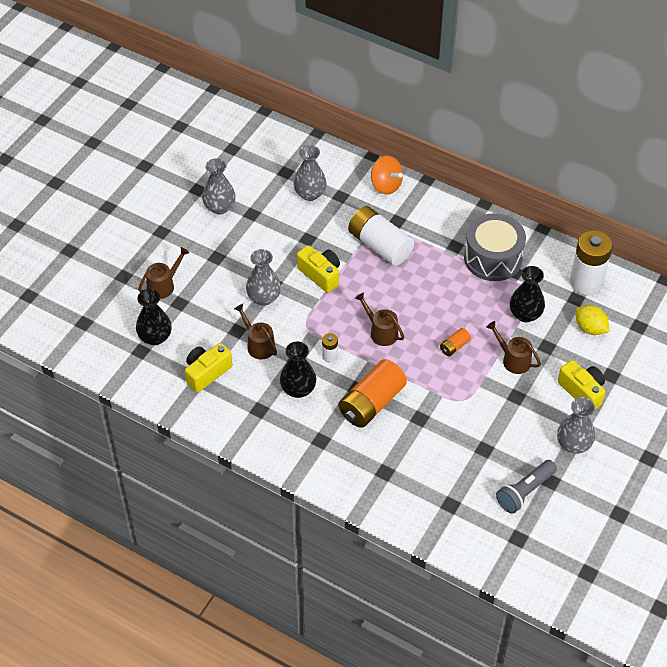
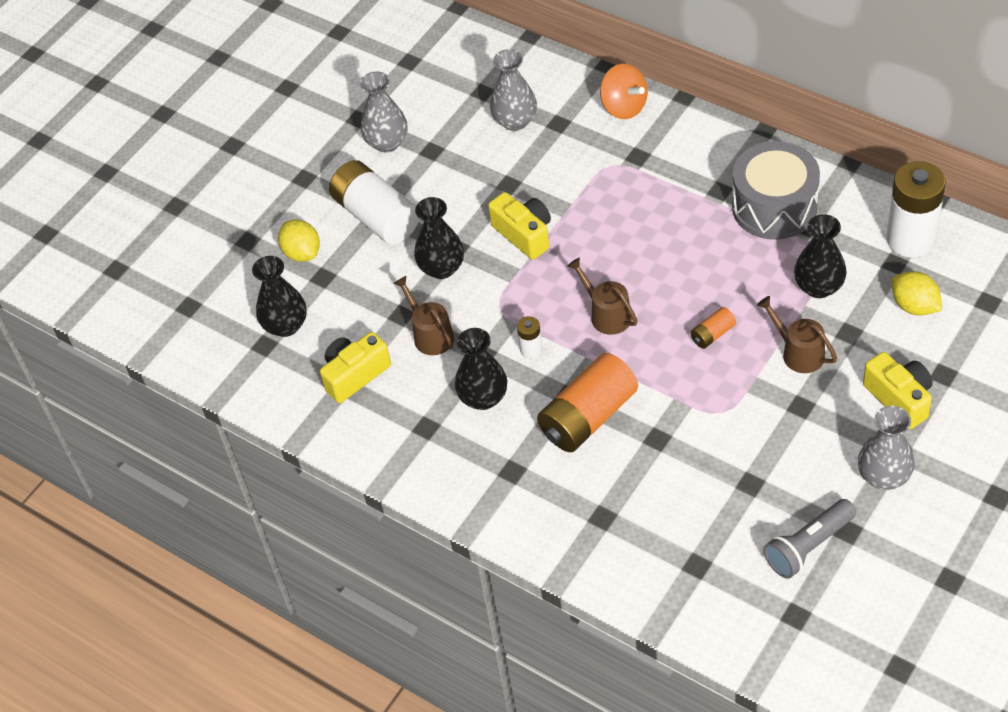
camera: 10 degrees right, 0 degrees up
(163, 285) = (302, 253): brown watering can -> yellow lemon
(264, 298) = (441, 268): grey vase -> black vase
(380, 245) = (611, 191): white battery -> white battery (376, 216)

